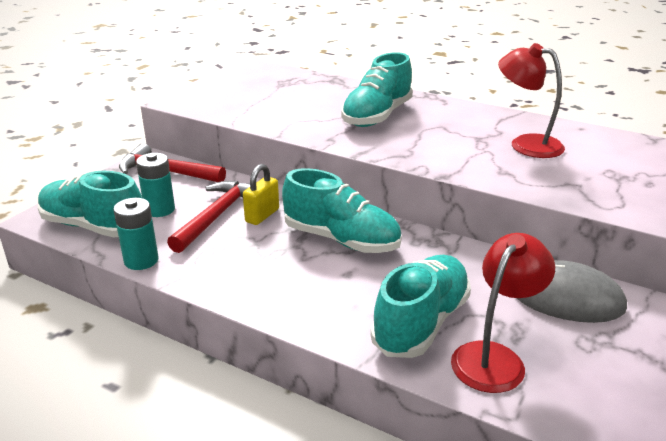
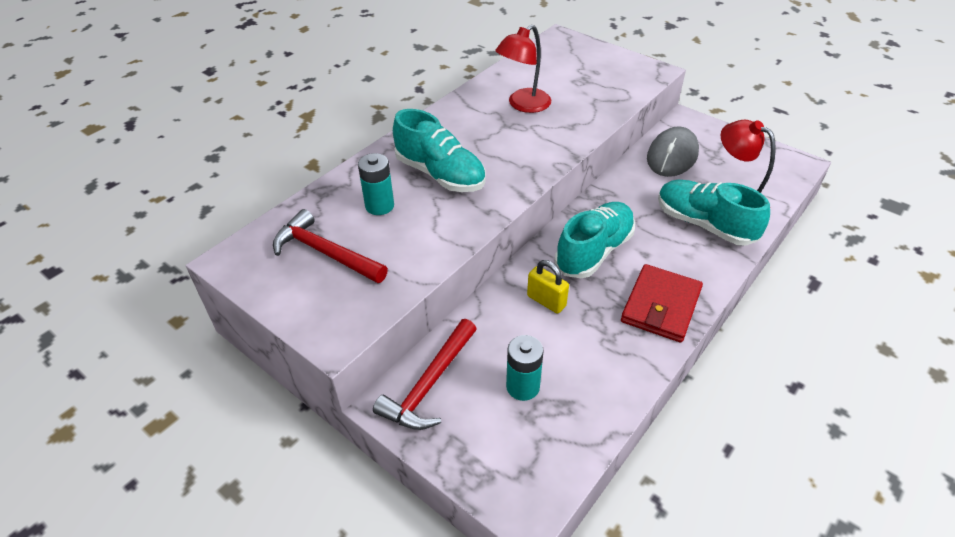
camera: 80 degrees left, 15 degrees up
(93, 226) = (553, 448): turquoise shoe -> none
(141, 260) = (624, 397): turquoise battery -> turquoise battery (379, 206)
(217, 216) = (543, 336): red hammer -> red hammer (325, 252)
(263, 284) = (660, 306): none -> red wallet

